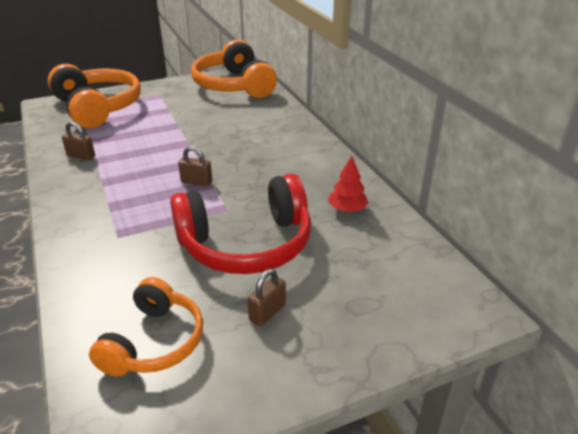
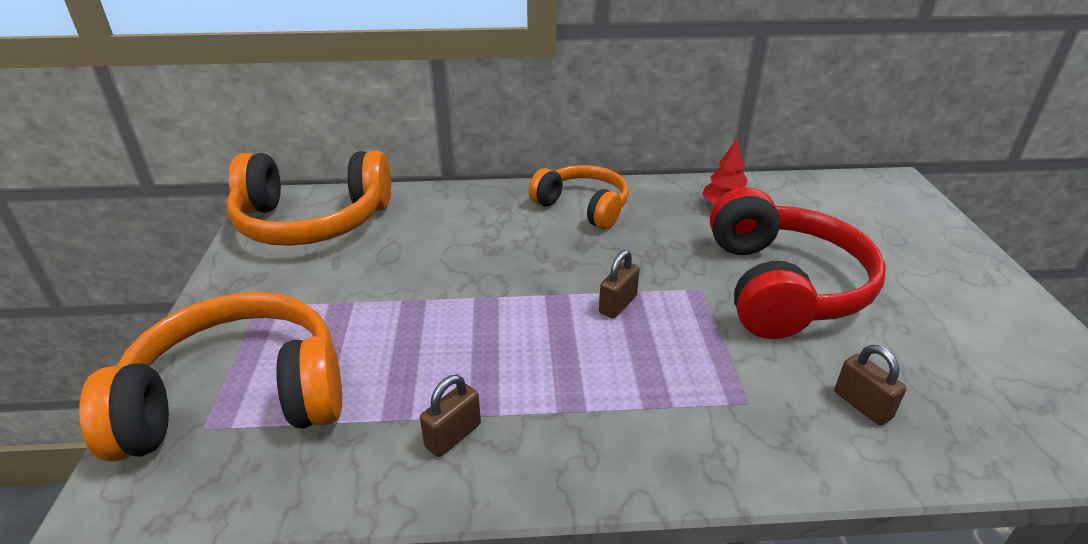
camera: 70 degrees left, 0 degrees up
(154, 342) = (977, 386): orange headphones -> orange headphones (583, 207)
(267, 312) = (912, 293): brown padlock -> brown padlock (862, 405)

